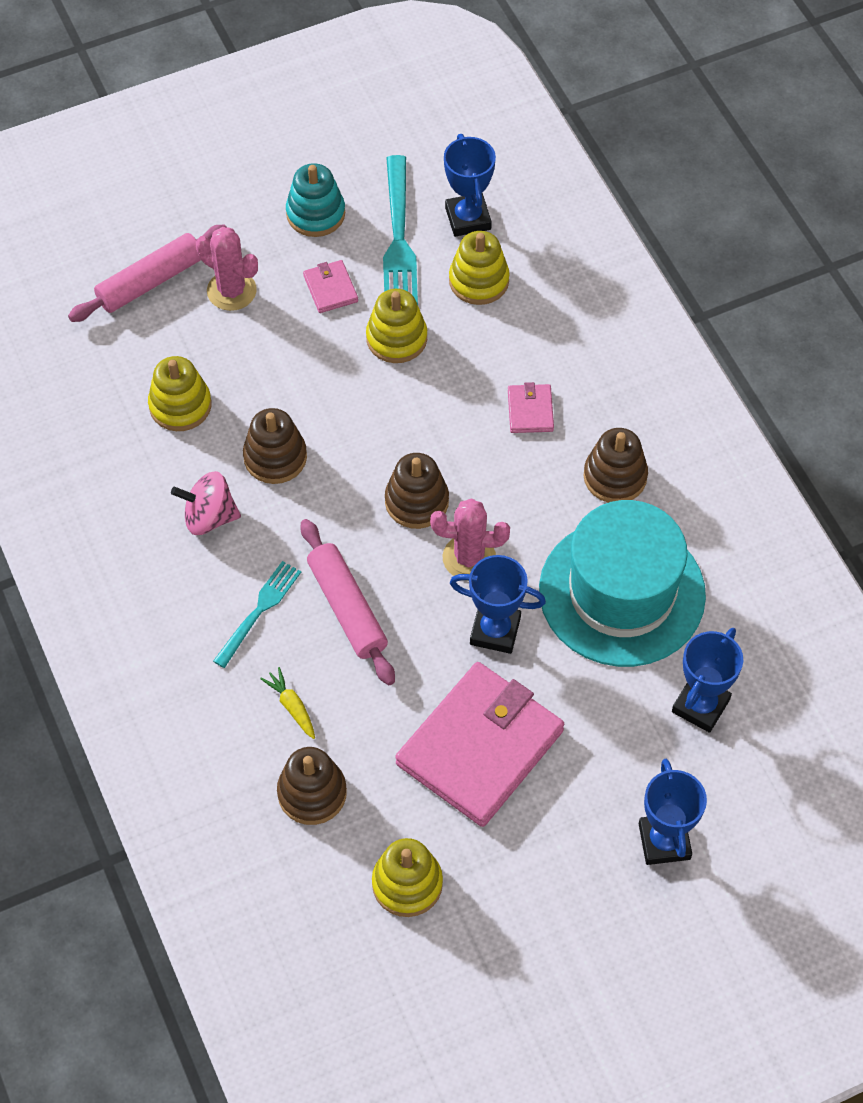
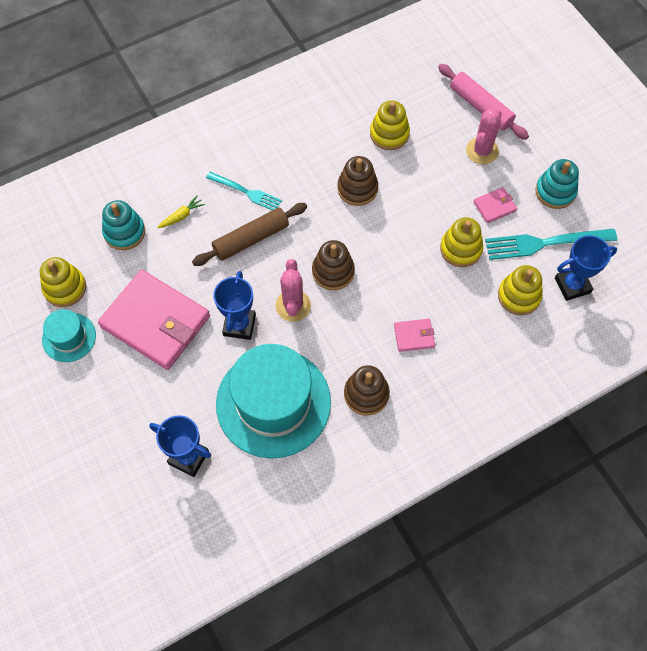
camera: 85 degrees right, 5 degrees up
(209, 517) = (310, 159): pink spinning top -> none
(312, 793) = (124, 232): brown stacking toy -> turquoise stacking toy
(347, 608) = (251, 239): pink rolling pin -> brown rolling pin
(497, 875) = (69, 337): none -> turquoise hat
(664, 841) = (89, 436): blue trophy -> none

